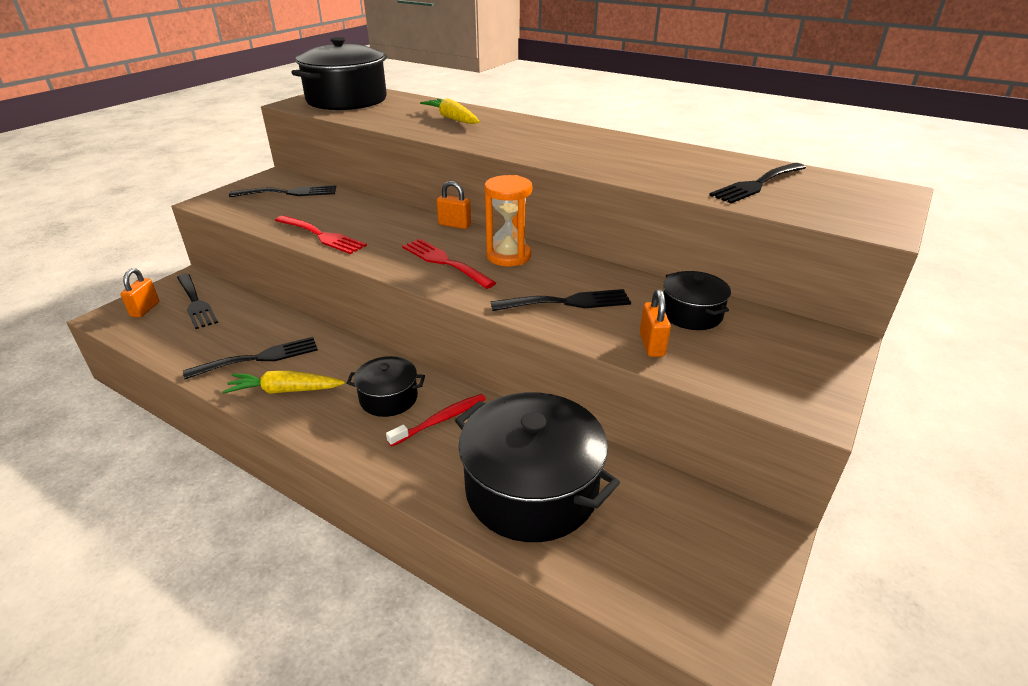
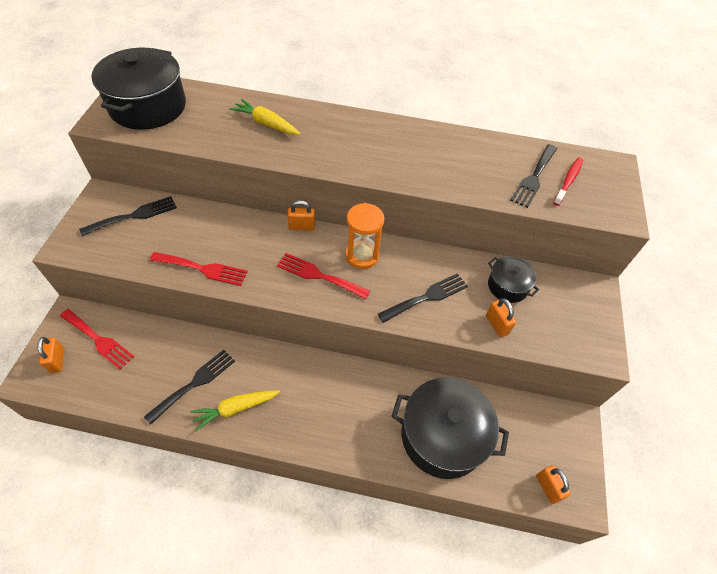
camera: 25 degrees left, 20 degrees up
(196, 303) = (98, 340): black fork -> red fork
(388, 398) = (314, 391): black pot -> none
(441, 420) = (360, 399): red toothbrush -> red toothbrush (568, 181)
(671, 604) = (547, 487): none -> orange padlock

